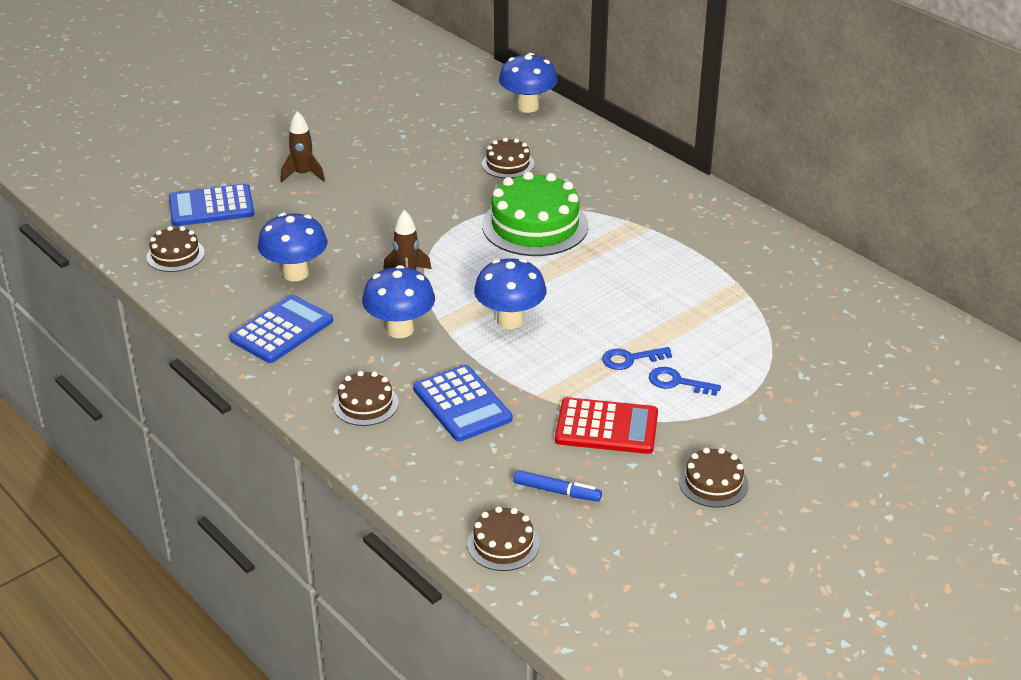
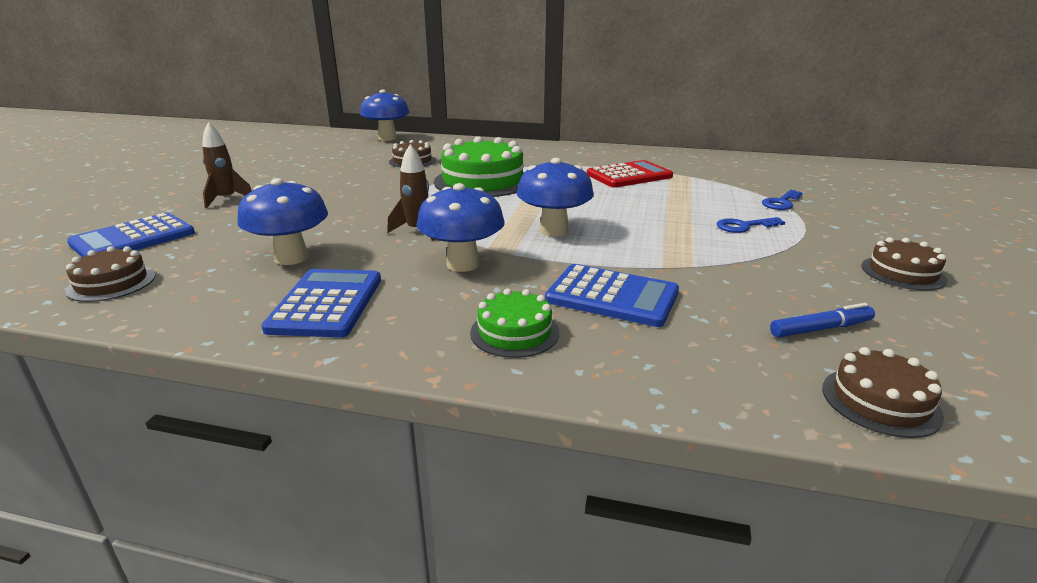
camera: 35 degrees left, 10 degrees down
(365, 404) = (514, 332): brown cake -> green cake
(606, 427) = (757, 268): red calculator -> red calculator (629, 175)
(630, 359) = (686, 224): blue key -> blue key (781, 202)

